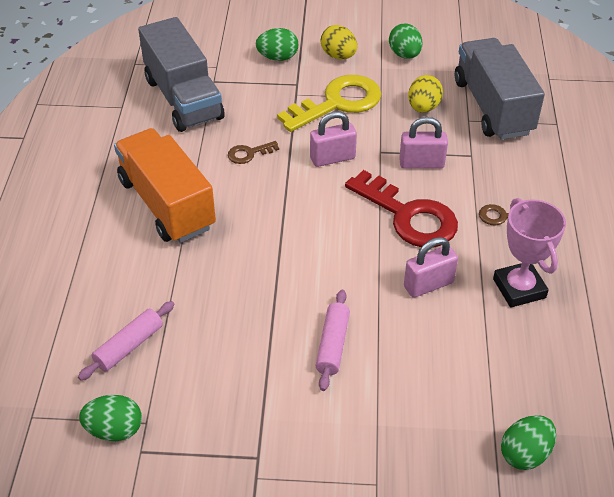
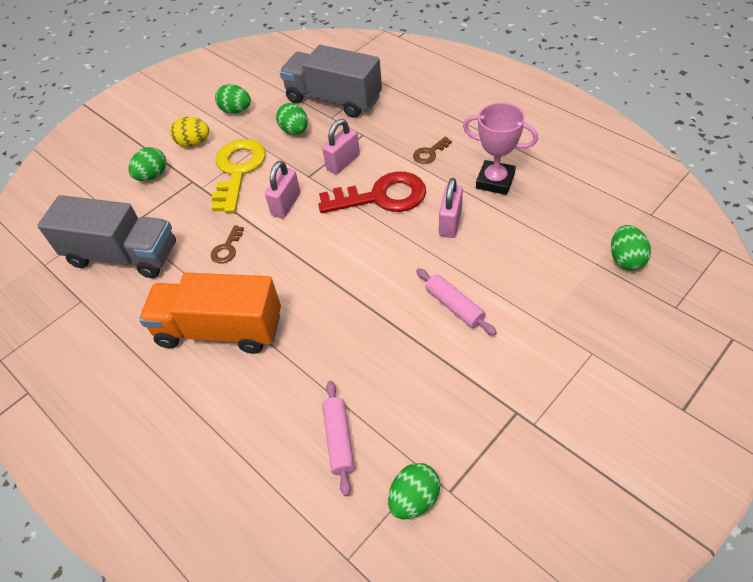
camera: 45 degrees left, 5 degrees up
(423, 107) = (295, 131): yellow egg -> green egg

